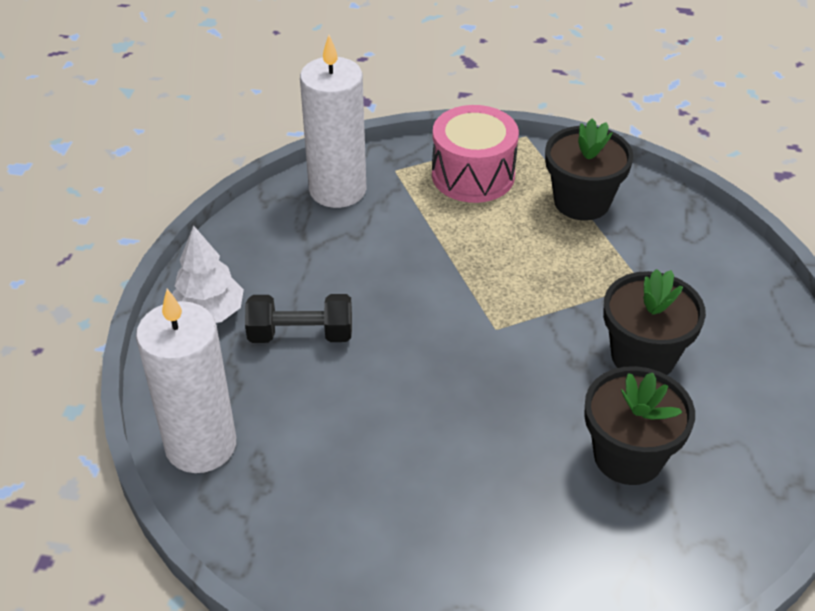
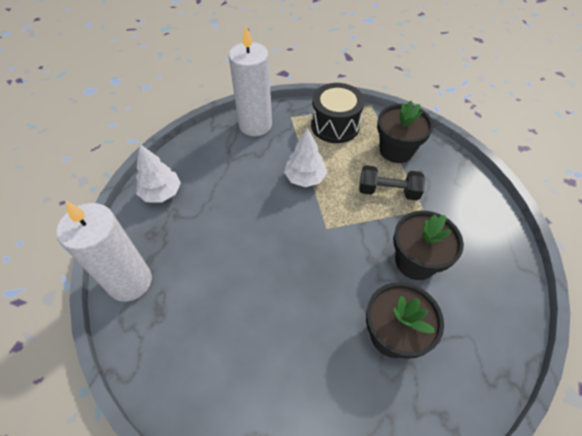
camera: 10 degrees right, 10 degrees up
(301, 335) = (209, 215): black dumbbell -> black dumbbell (388, 191)
(443, 261) = (305, 178): none -> white tree
(473, 175) = (335, 125): pink drum -> black drum

